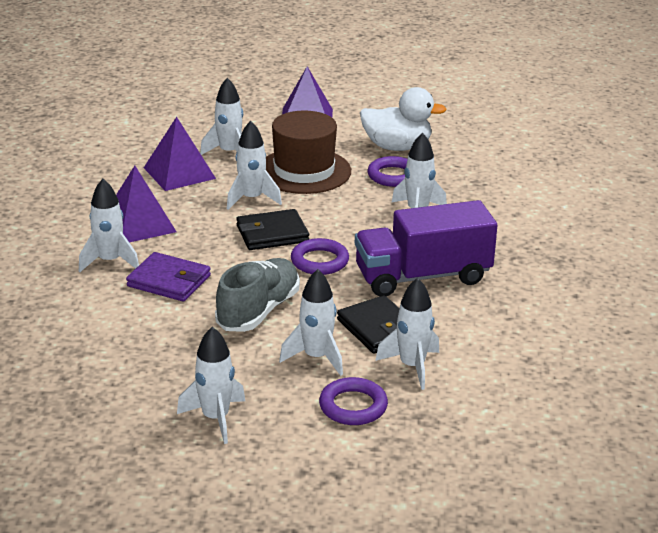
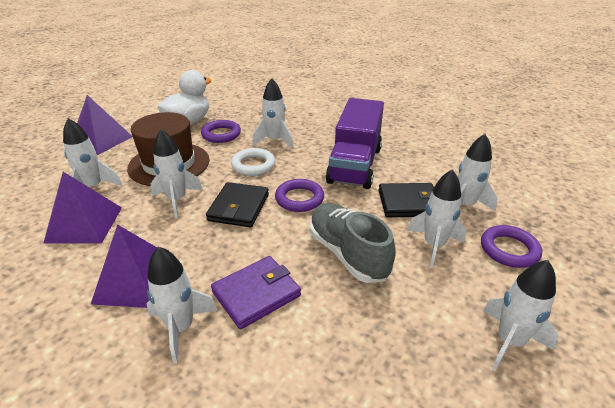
camera: 60 degrees left, 5 degrees up
(352, 216) = (253, 165): none -> white ring

